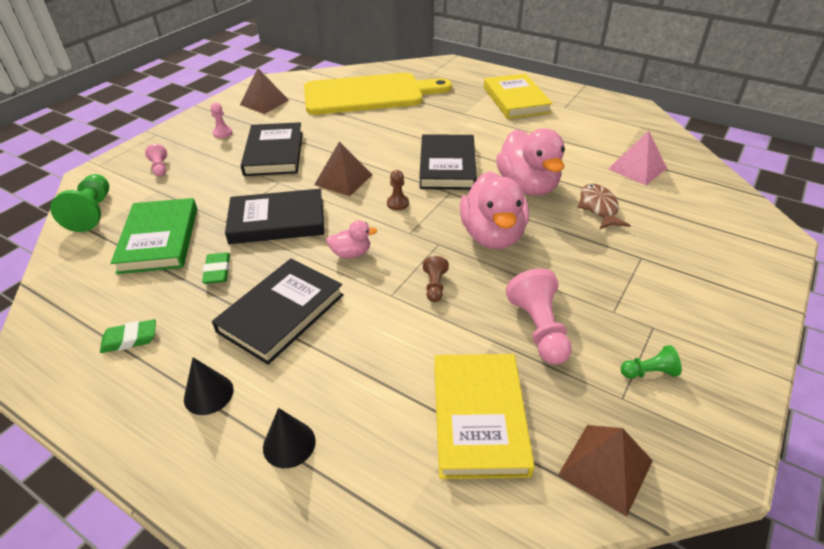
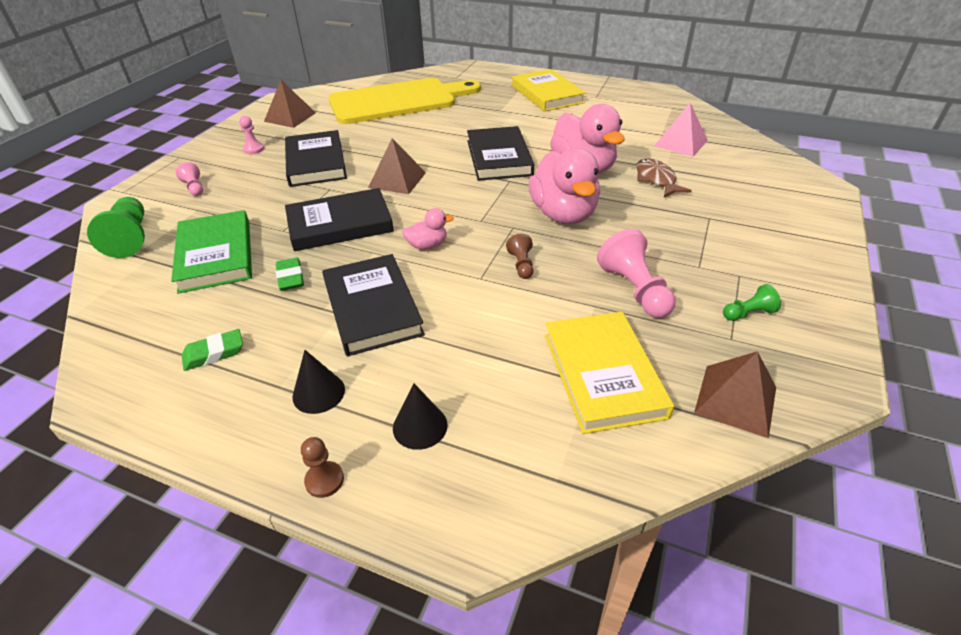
camera: 10 degrees left, 0 degrees up
(281, 313) = (372, 308): black book -> black book turned 45 degrees counterclockwise
(397, 203) = (460, 196): brown pawn -> brown pawn (324, 480)

